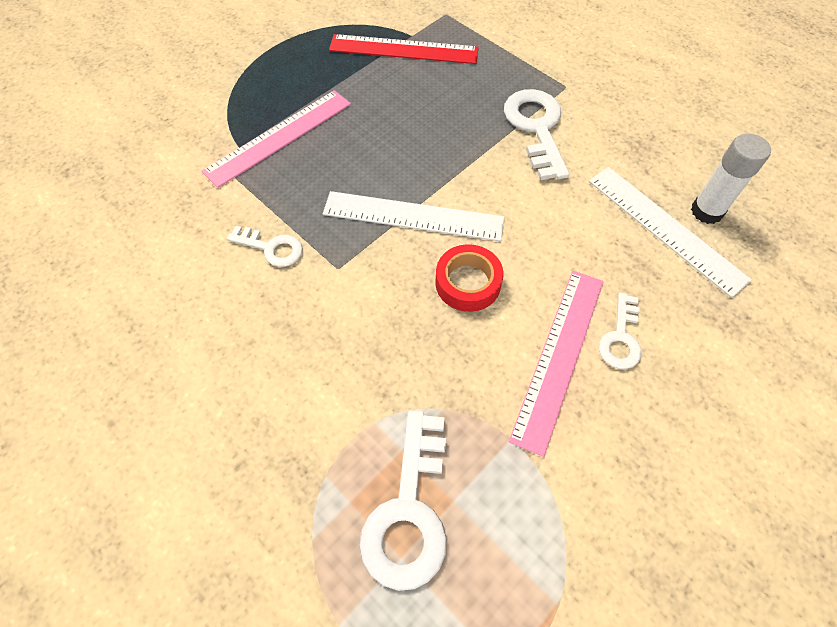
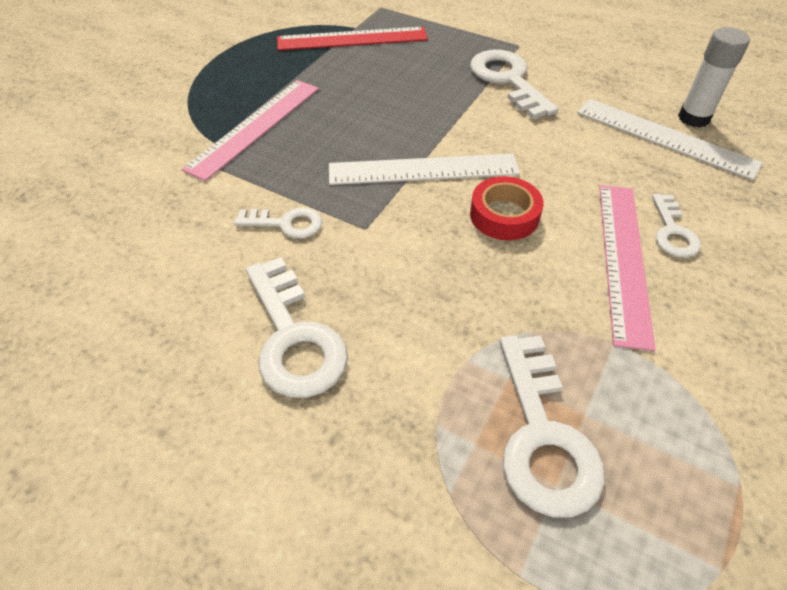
camera: 15 degrees left, 10 degrees down
(239, 363) = (293, 337): none -> white key

